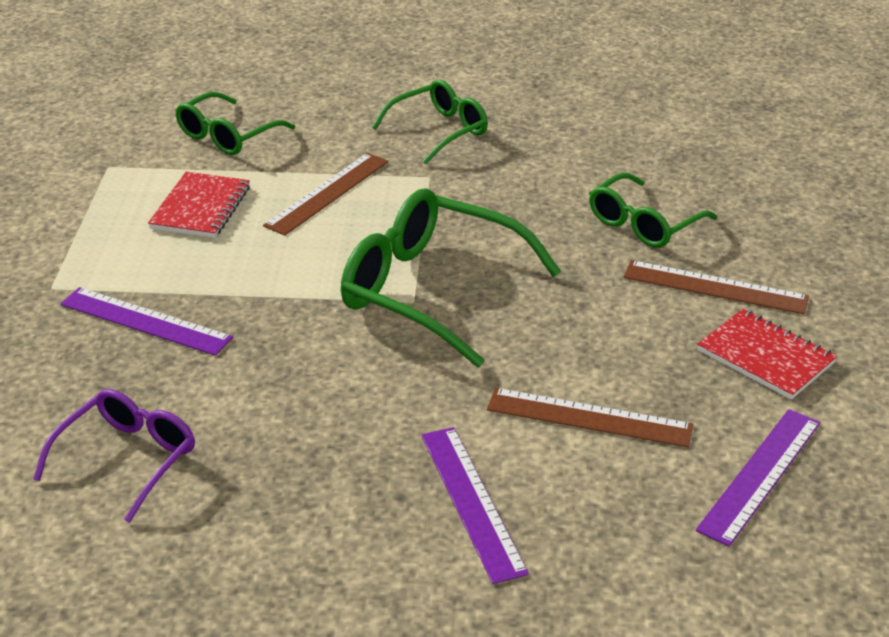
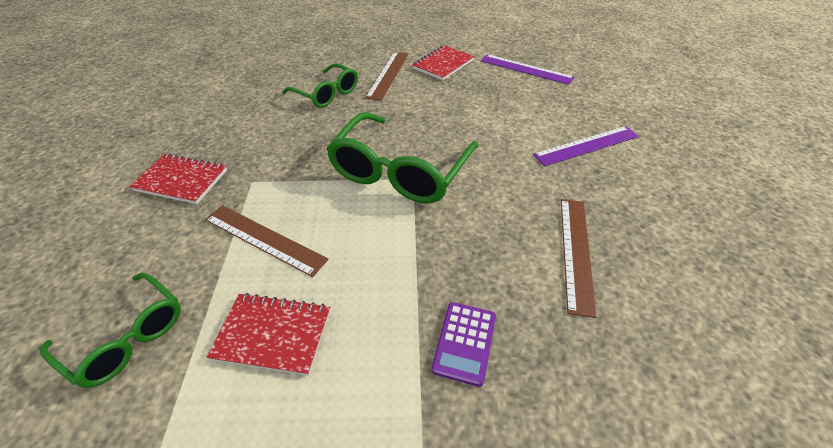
camera: 95 degrees left, 10 degrees up
(128, 459) = (636, 314): purple glasses -> none
(145, 321) = (464, 342): purple ruler -> purple calculator
(439, 130) = (181, 180): green glasses -> red notebook
(589, 418) = (505, 111): brown ruler -> brown ruler (576, 252)

